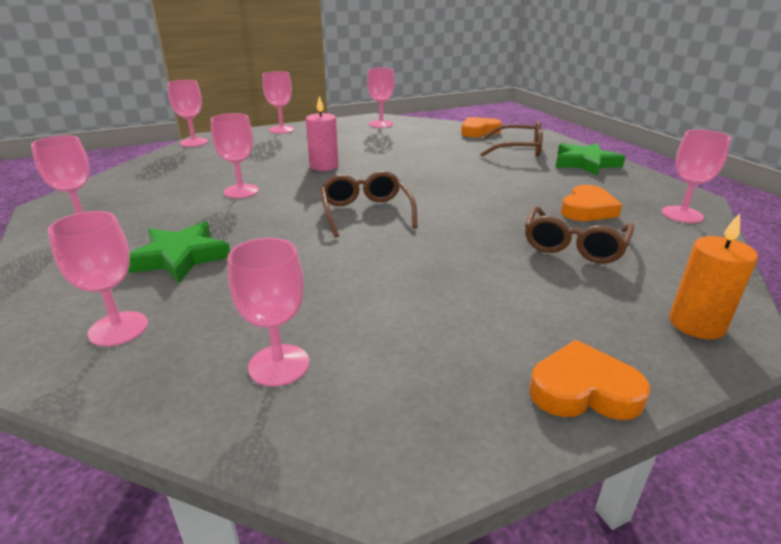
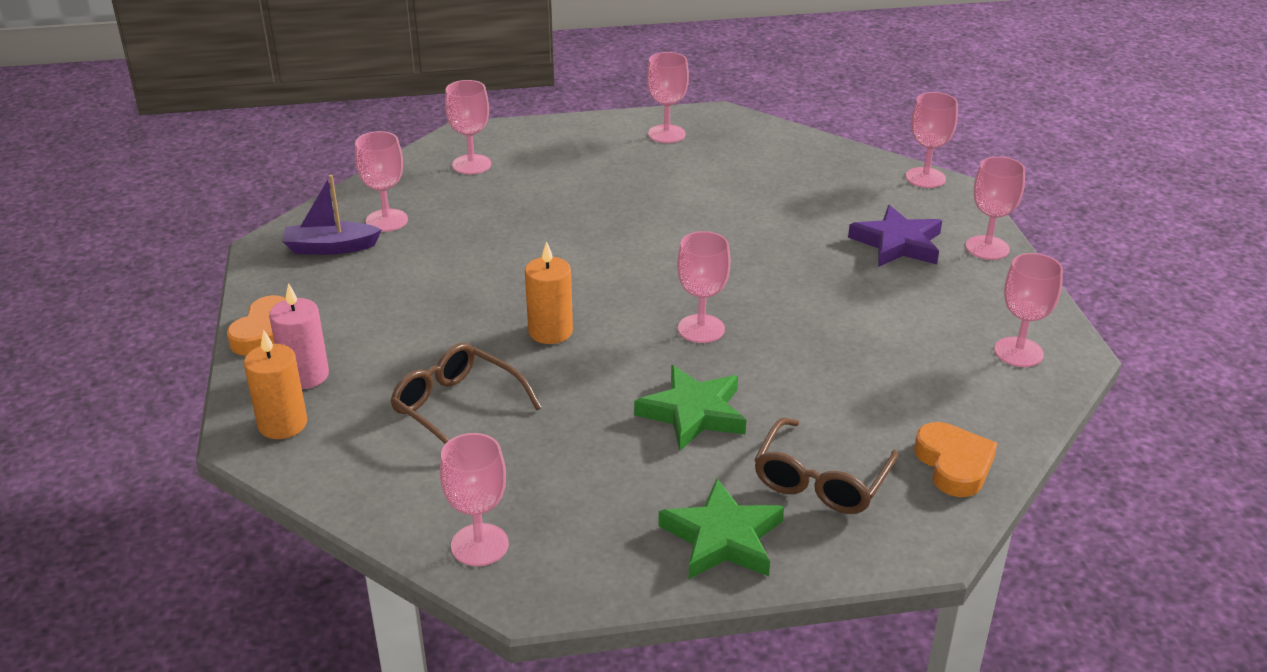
camera: 105 degrees right, 5 degrees up
(180, 257) = (567, 181): green star -> green star (693, 413)
(241, 191) = (717, 210): pink goblet -> pink goblet (701, 329)
(281, 145) = (897, 243): none -> purple star
(324, 166) = (789, 271): pink candle -> pink candle (305, 375)
(364, 398) = (331, 248): none -> purple boat
(366, 212) = (617, 284): brown glasses -> none
(447, 227) = (550, 331): none -> orange candle
(587, 209) = (541, 459): orange heart -> none

